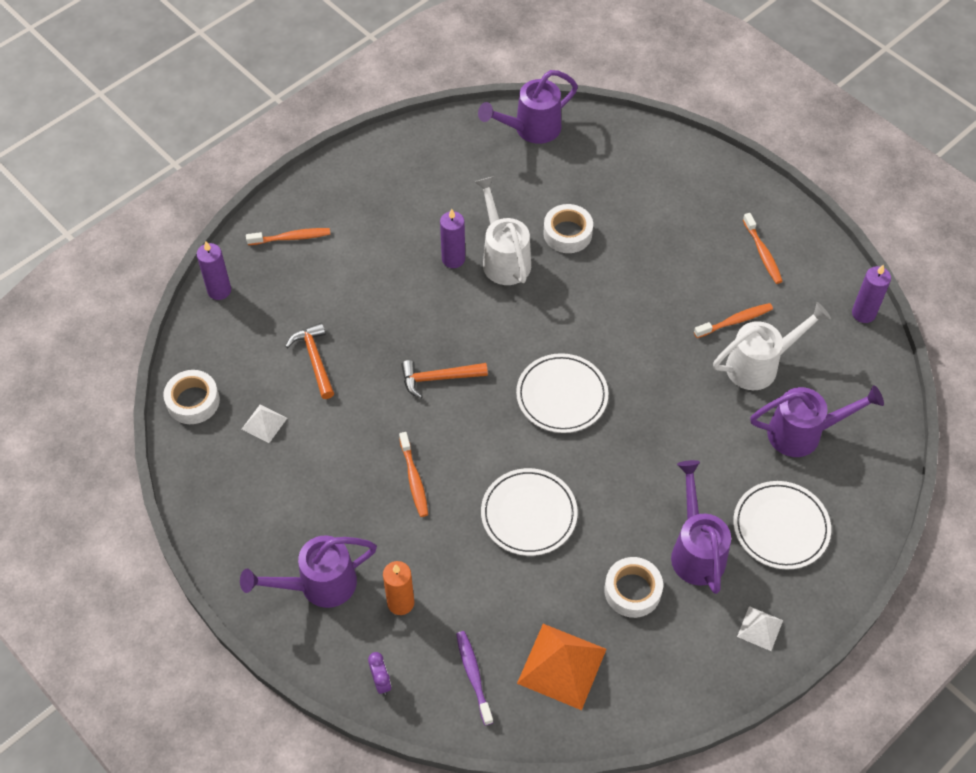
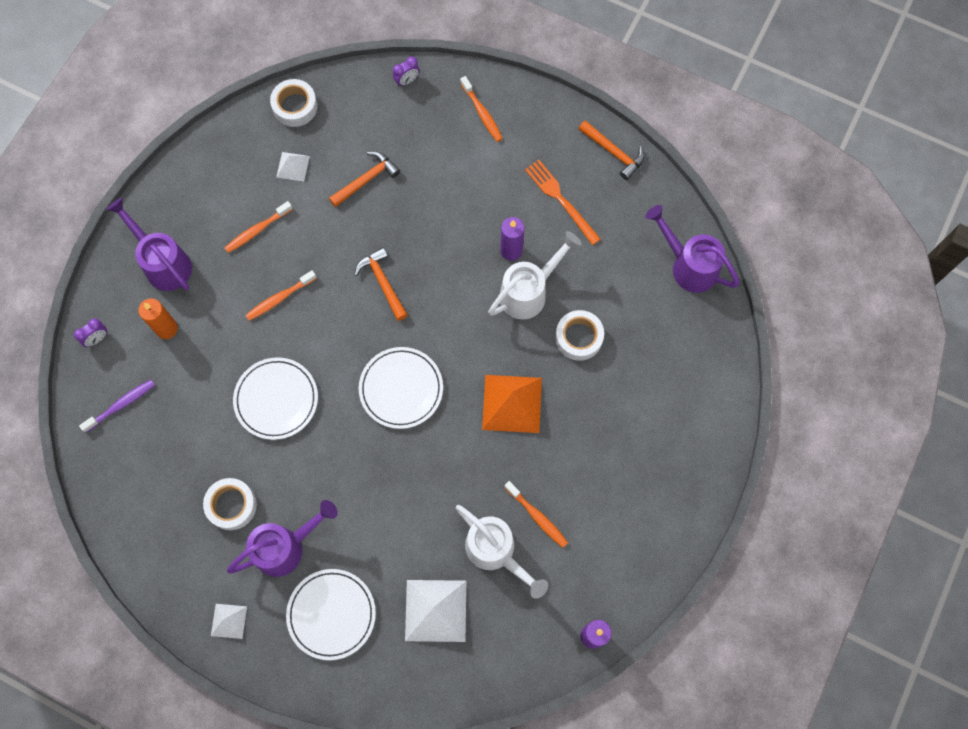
camera: 70 degrees right, 15 degrees up
(219, 290) = (407, 81): purple candle -> purple clock
(389, 147) = (613, 152): none -> orange hammer
(418, 203) = (561, 200): none -> orange fork
(561, 666) = (148, 469): orange pyramid -> orange pyramid (512, 403)
(762, 253) = (626, 521): orange toothbrush -> orange toothbrush (257, 230)
(803, 433) = (435, 610): purple watering can -> white pyramid

